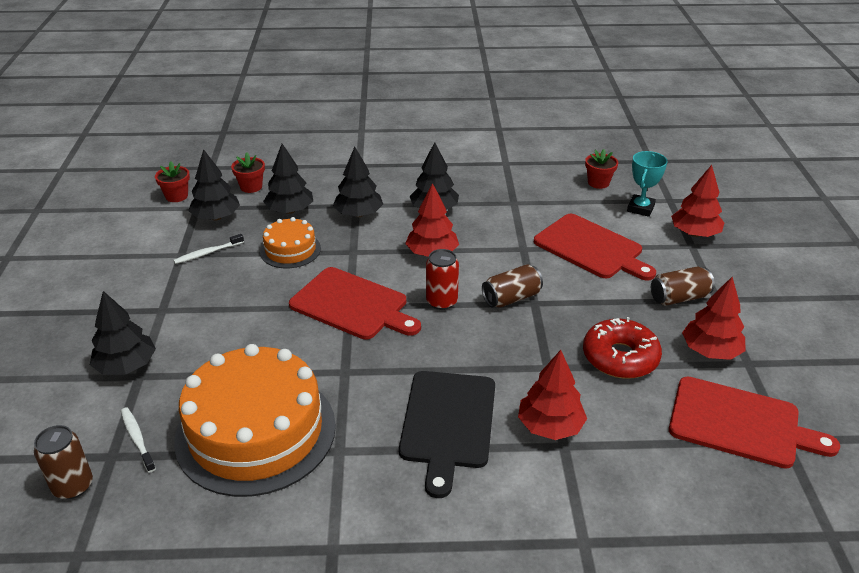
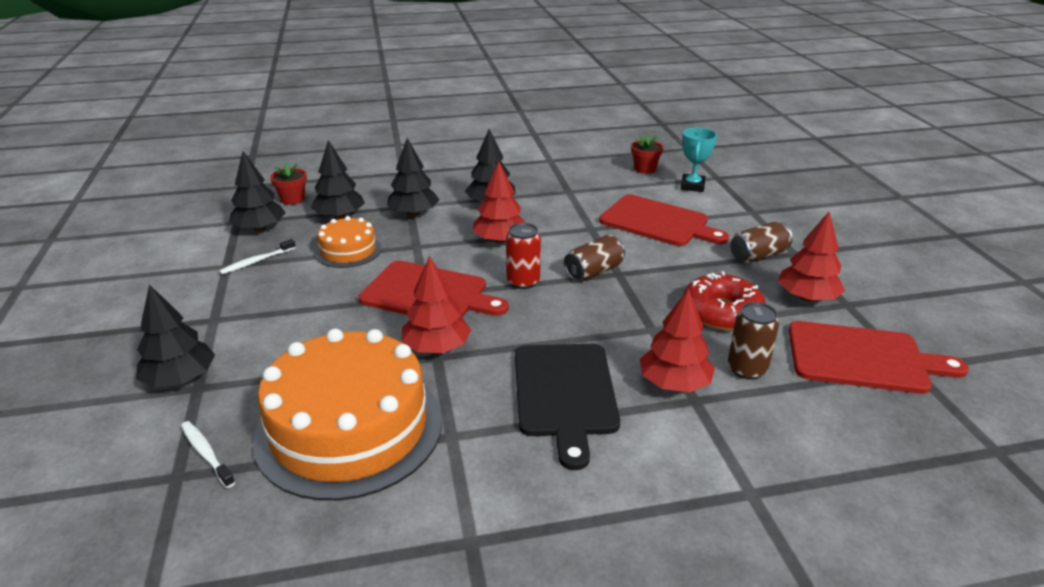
camera: 10 degrees left, 5 degrees down
(73, 486) = (131, 516): brown can -> brown can (747, 369)
(176, 196) = (212, 214): red flower pot -> none
(694, 234) = (751, 202): red tree -> red tree (436, 348)

